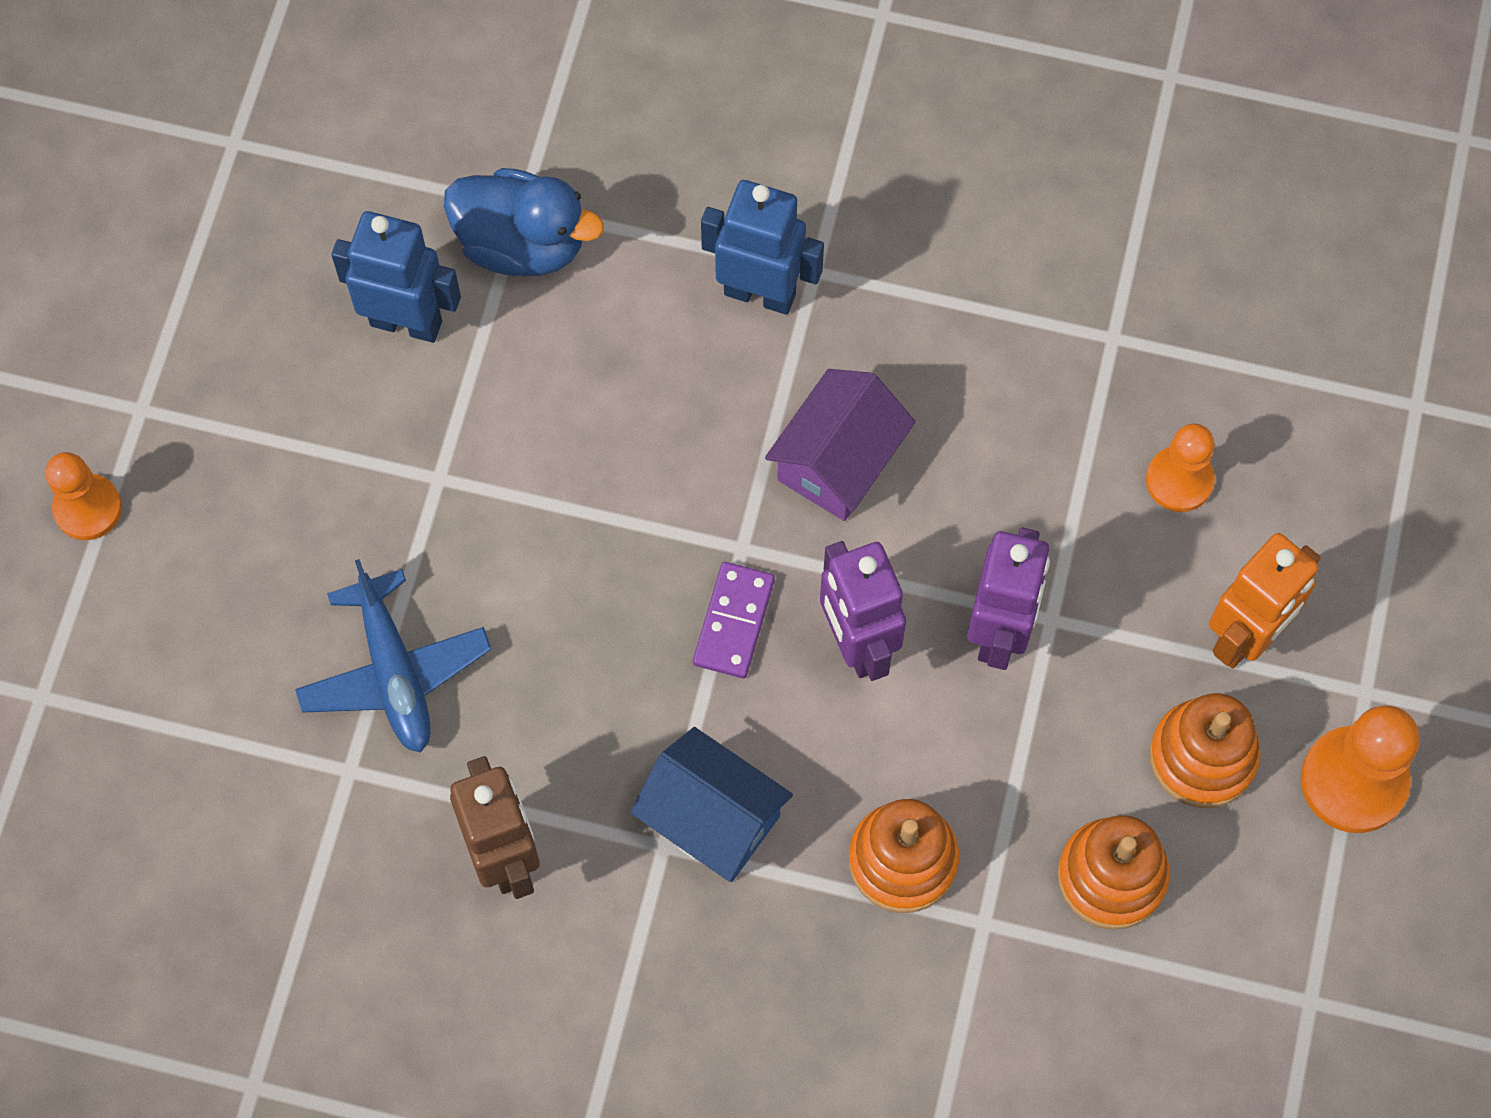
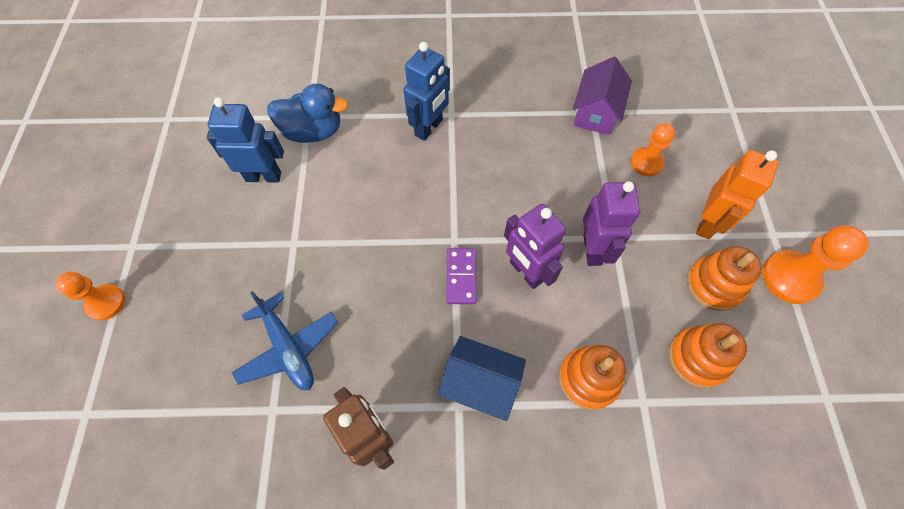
camera: 15 degrees left, 5 degrees down
(760, 293) = (429, 128): blue robot -> blue robot turned 120 degrees clockwise
(838, 461) = (488, 190): purple house -> purple house (595, 113)

